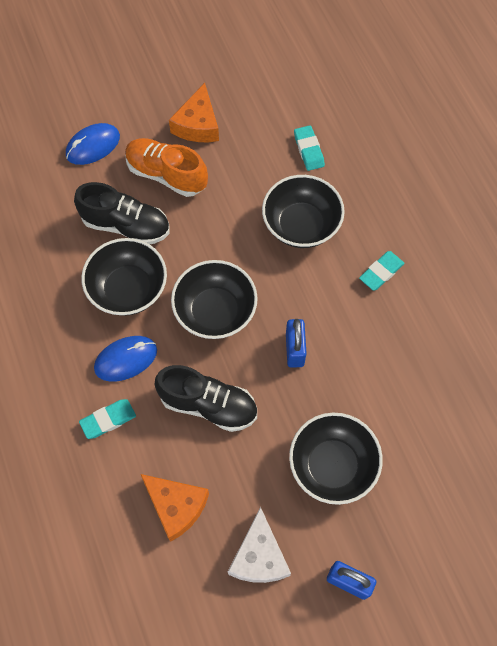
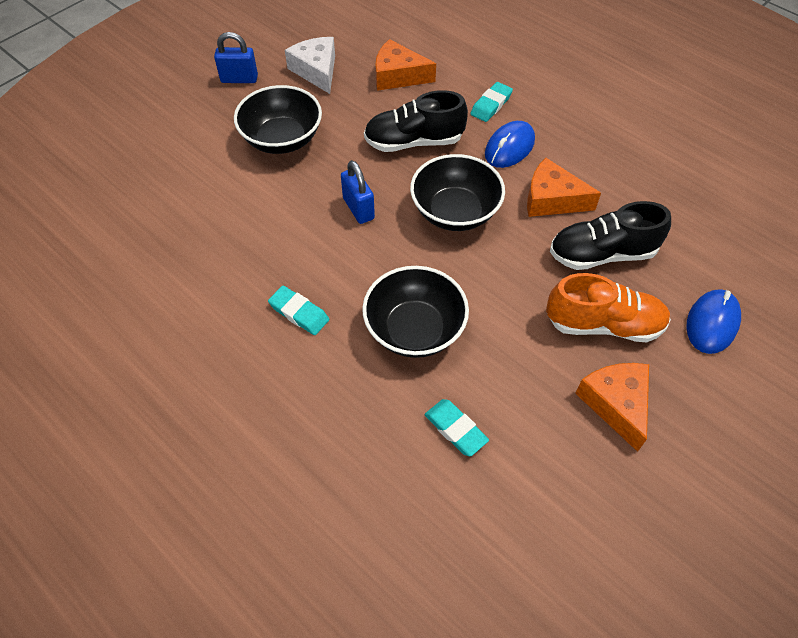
camera: 155 degrees right, 10 degrees down
(128, 289) = (552, 199): black bowl -> orange cheese
(381, 272) = (299, 313): turquoise eraser -> turquoise eraser turned 75 degrees counterclockwise

